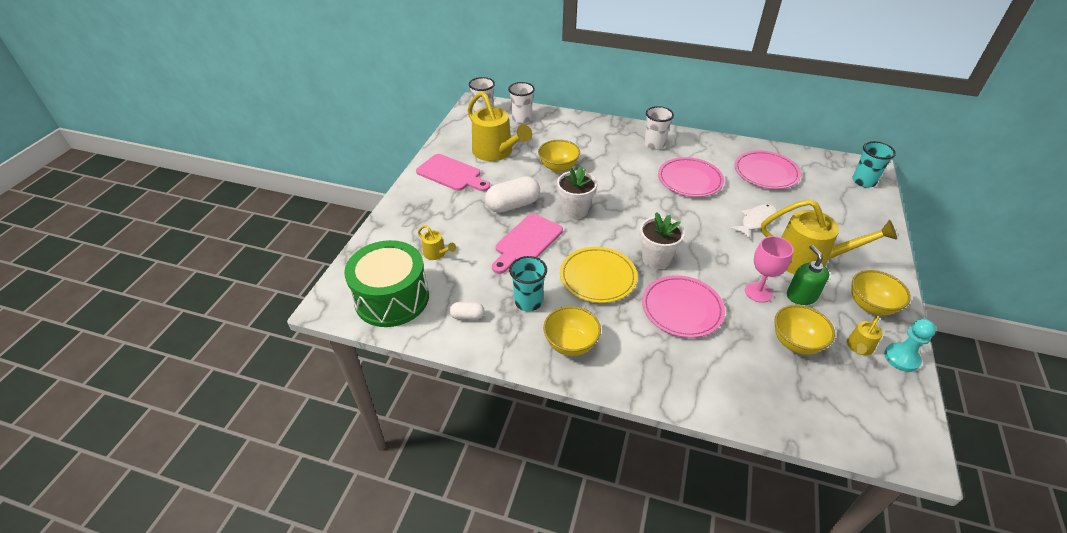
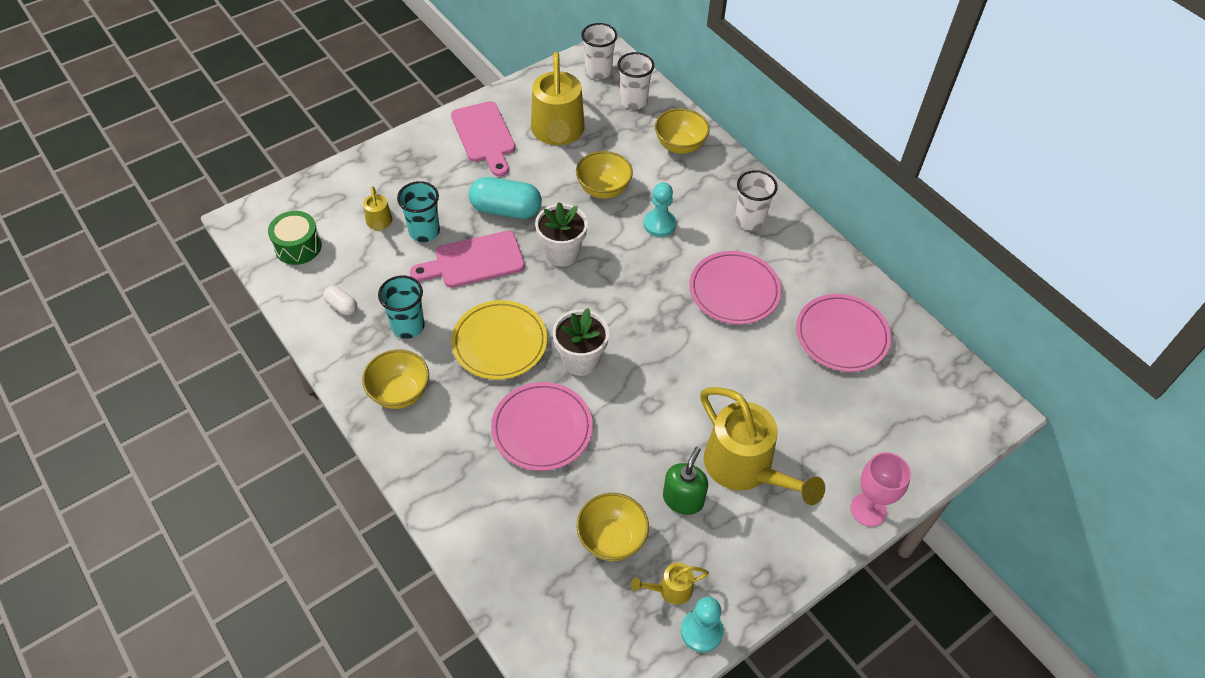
camera: 35 degrees right, 10 degrees up
(392, 298) = (298, 246): green drum -> green drum, size x0.55
(513, 205) = (506, 210): white capsule -> turquoise capsule
(611, 169) = (659, 224): none -> turquoise pawn
(756, 221) = (746, 387): white fish -> none
(758, 292) = (642, 464): pink goblet -> pink goblet (868, 509)
(863, 181) = (957, 422): turquoise cup -> turquoise cup (424, 231)
(870, 306) = (746, 560): yellow bowl -> yellow bowl (680, 145)

